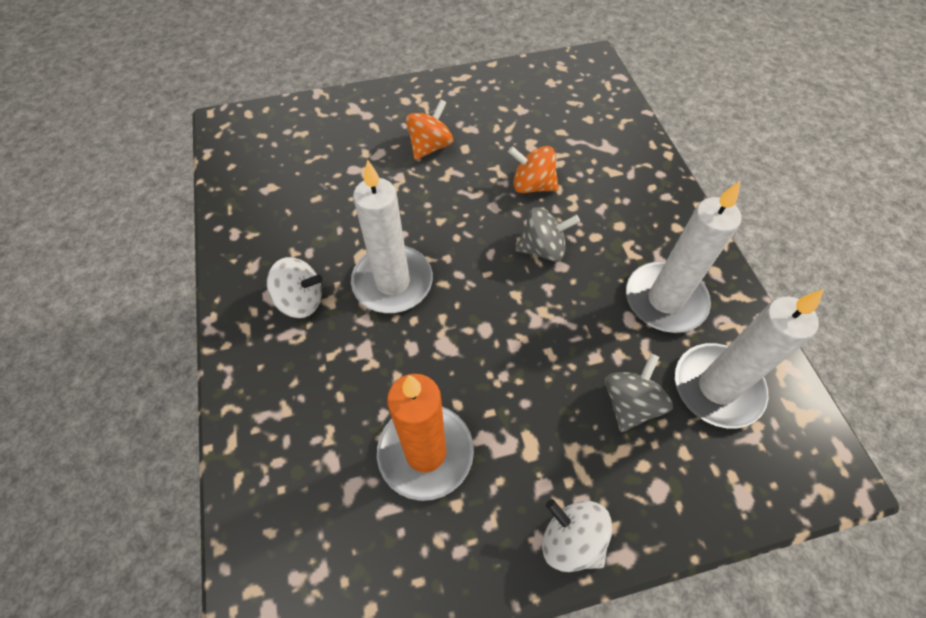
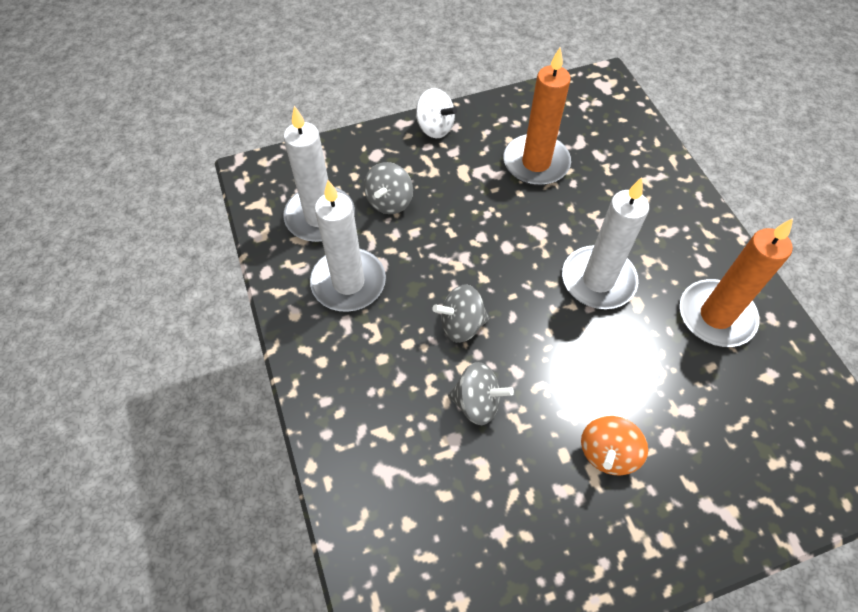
camera: 175 degrees right, 0 degrees up
(288, 239) = (716, 316): none -> orange candle
(301, 300) = (673, 258): white spinning top -> none
(532, 185) = (477, 403): orange spinning top -> grey spinning top

